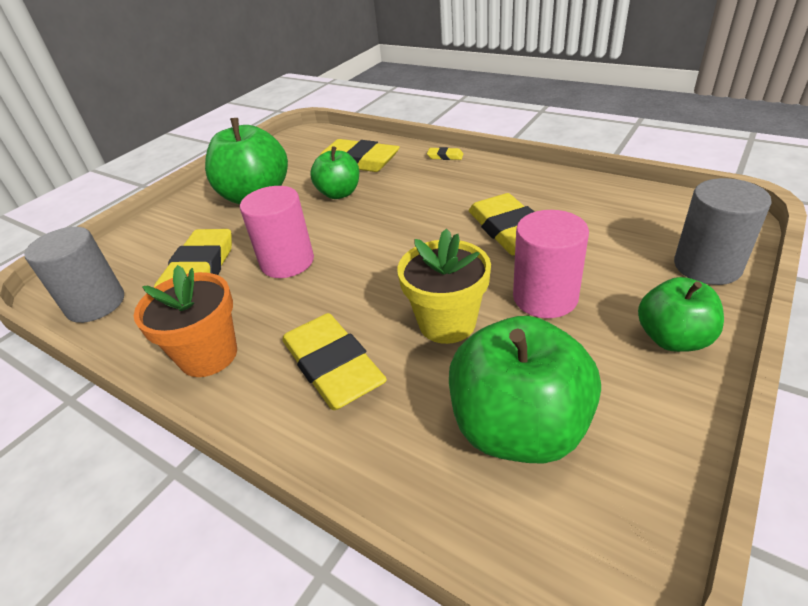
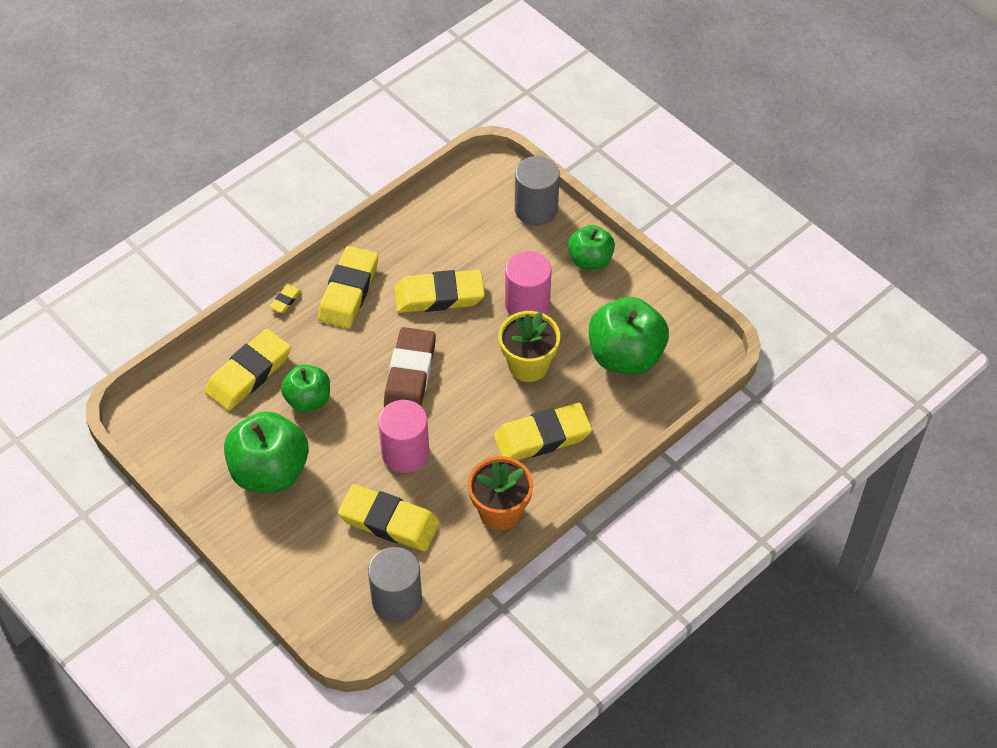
camera: 80 degrees left, 15 degrees up
(392, 239) = (410, 374): none -> brown eraser
(477, 180) = (348, 291): none -> yellow eraser

